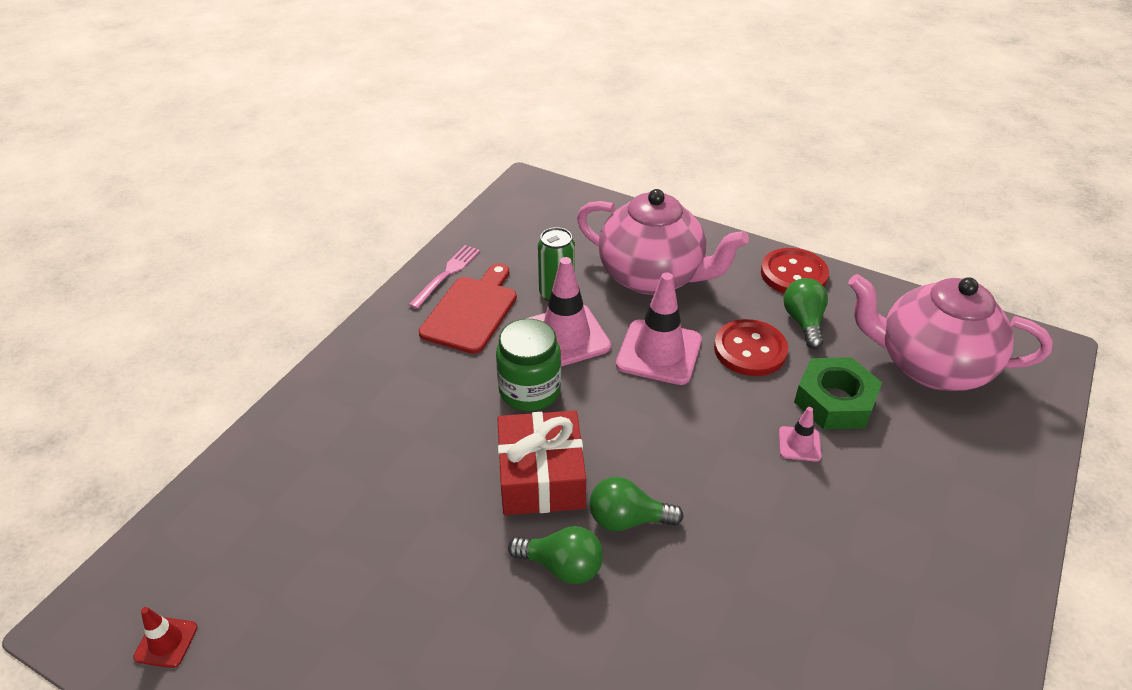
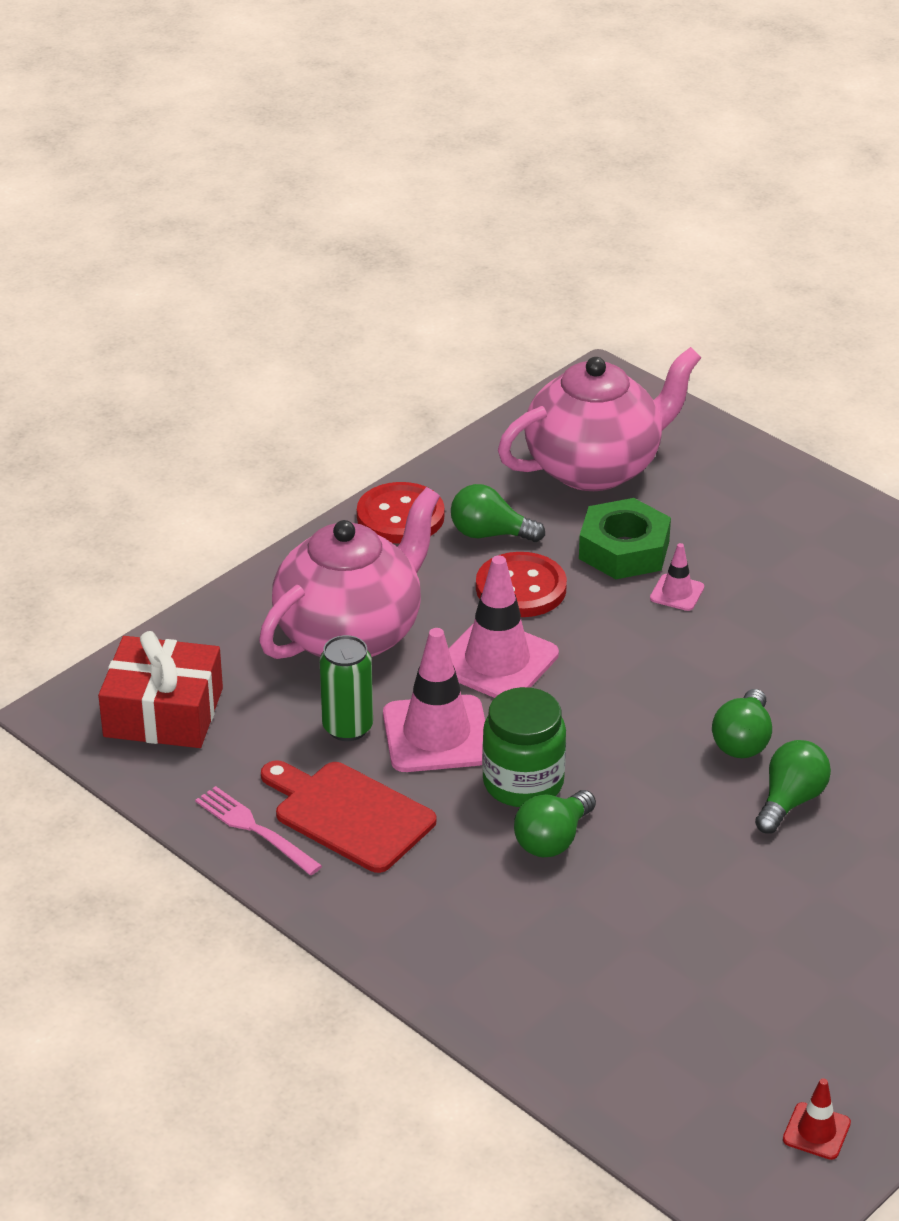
camera: 75 degrees left, 5 degrees down
(473, 418) = (553, 840): none -> green light bulb
(541, 477) = (664, 796): red gift -> red gift (163, 712)
(930, 365) = (595, 467): pink teapot -> pink teapot turned 150 degrees counterclockwise

